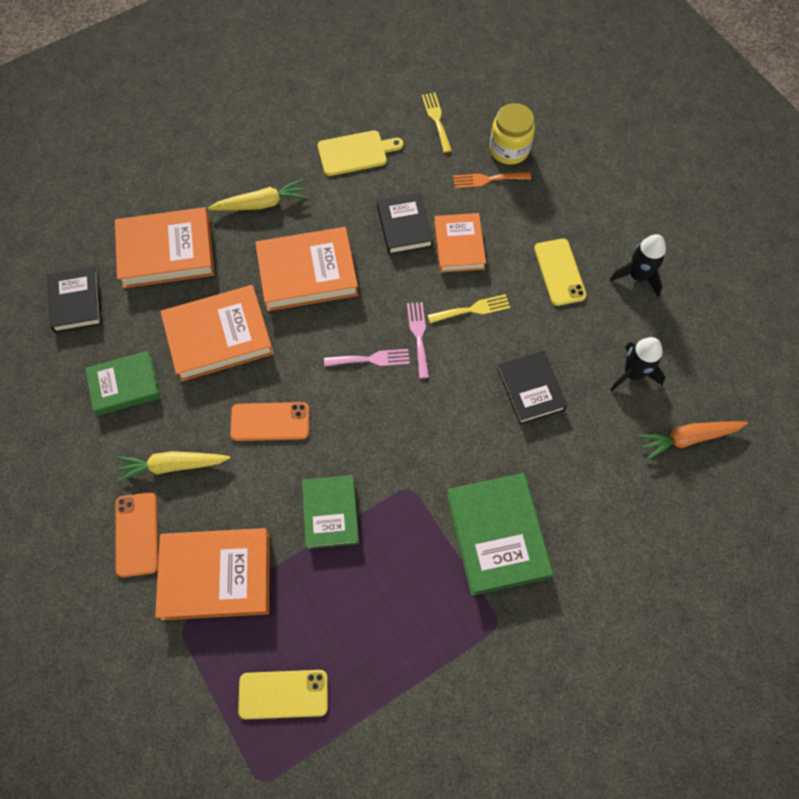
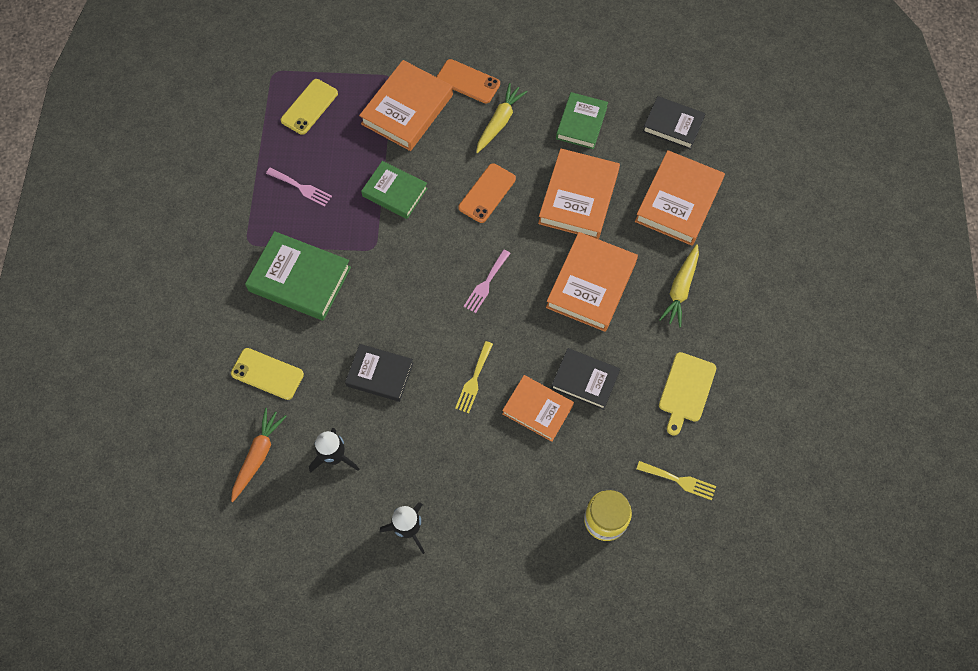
camera: 125 degrees right, 0 degrees up
(418, 336) = (480, 327): pink fork -> pink fork (301, 188)
(487, 179) = (586, 478): orange fork -> none
(559, 272) = (457, 469): yellow phone -> yellow phone (267, 374)

